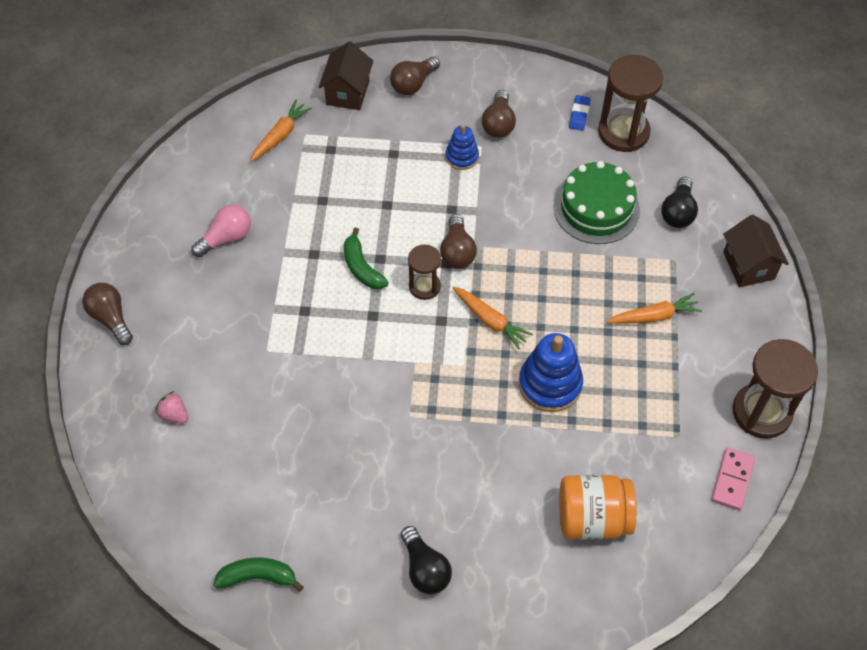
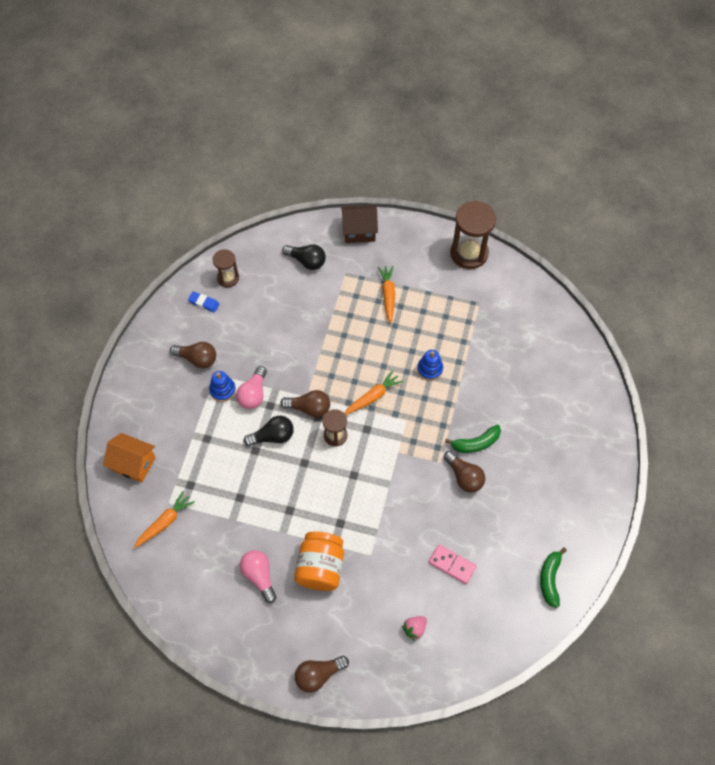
camera: 80 degrees left, 5 degrees up
(280, 135) = (165, 522): orange carrot -> orange carrot turned 90 degrees clockwise
(348, 92) = (134, 464): brown house -> orange house
(362, 267) = (309, 477): green banana -> green banana (476, 443)
(413, 84) = (139, 413): brown light bulb -> brown light bulb (464, 477)
(425, 569) = (554, 470): black light bulb -> black light bulb (273, 436)
(463, 189) = (253, 394): none -> pink light bulb
(550, 384) = (430, 369): blue stacking toy -> blue stacking toy, size x0.59
(592, 518) = (530, 364): orange jar -> orange jar (320, 567)
(596, 208) = (292, 310): green cake -> none
(623, 132) = (228, 278): brown hourglass -> brown hourglass, size x0.57
(732, 480) = (513, 281): pink domino -> pink domino (452, 564)

